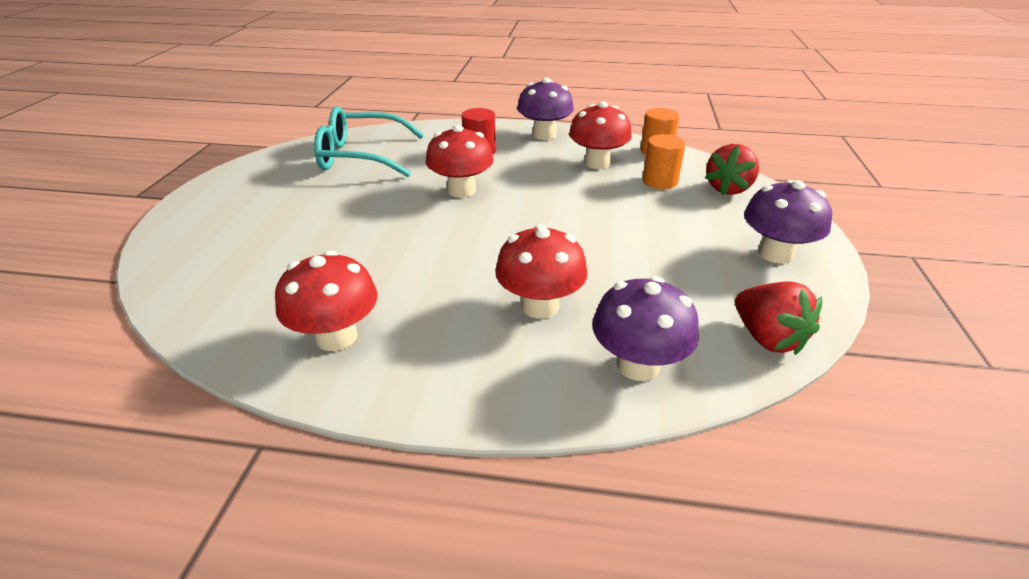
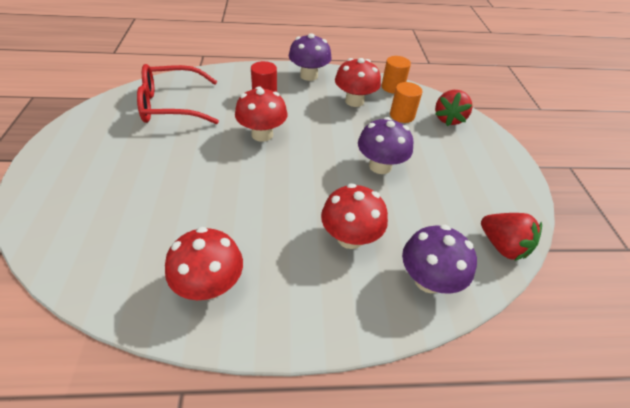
camera: 15 degrees left, 10 degrees up
(361, 156) = (171, 105): turquoise glasses -> red glasses
(775, 253) = (491, 174): purple mushroom -> purple mushroom (380, 166)

